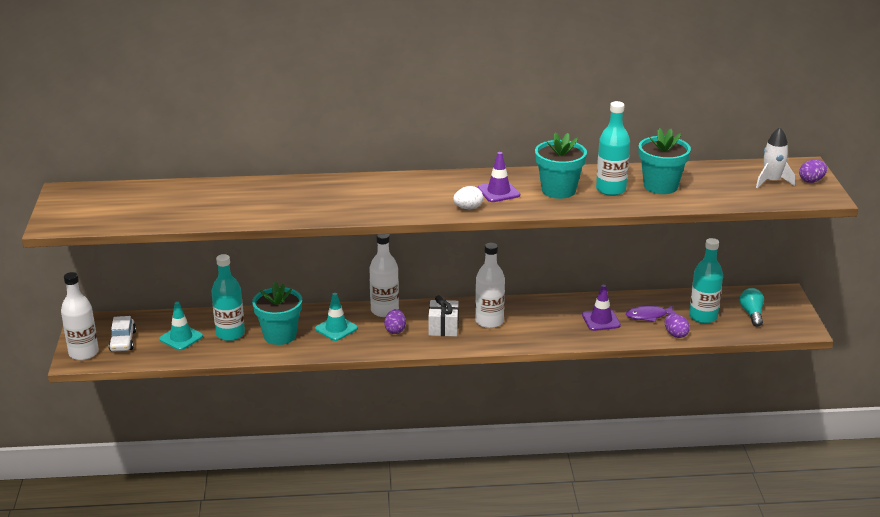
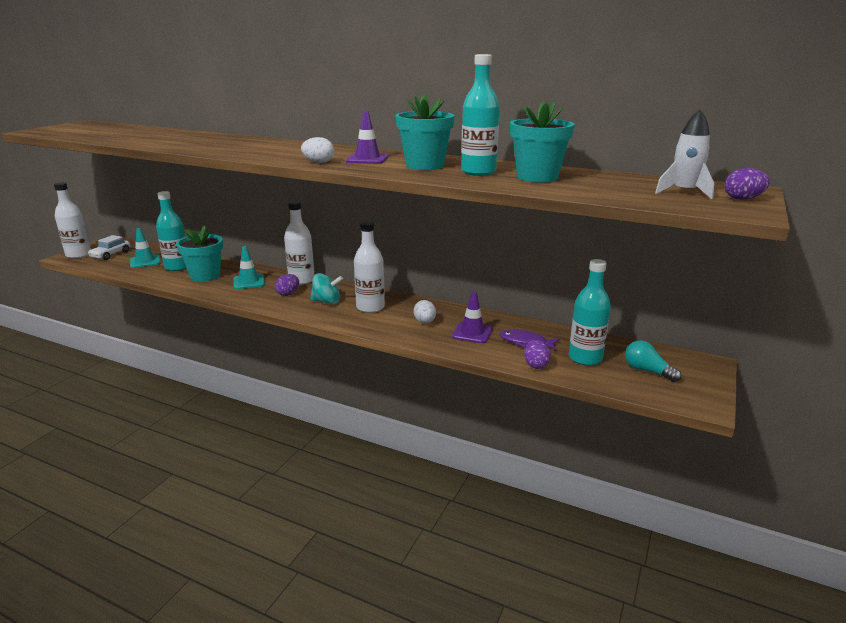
camera: 30 degrees right, 5 degrees down
(443, 328) = (327, 302): white gift -> turquoise spinning top
(552, 322) = (425, 322): none -> white egg
(752, 314) = (647, 371): turquoise light bulb -> turquoise light bulb turned 75 degrees counterclockwise

